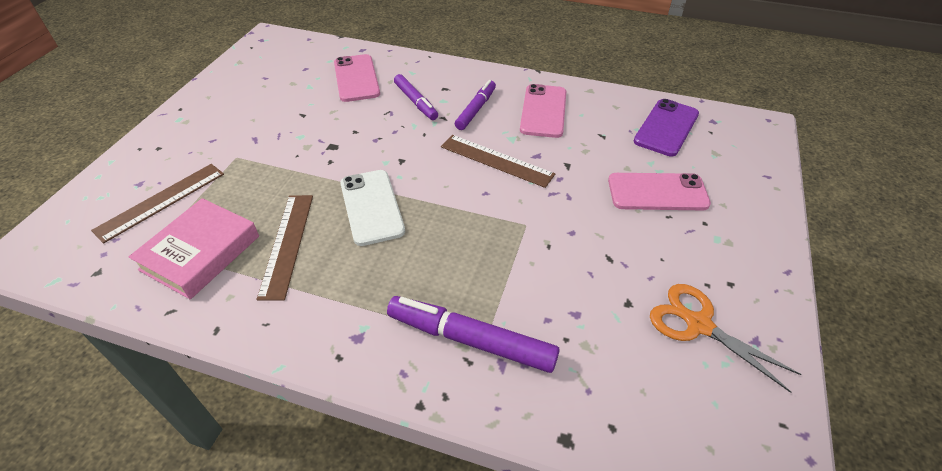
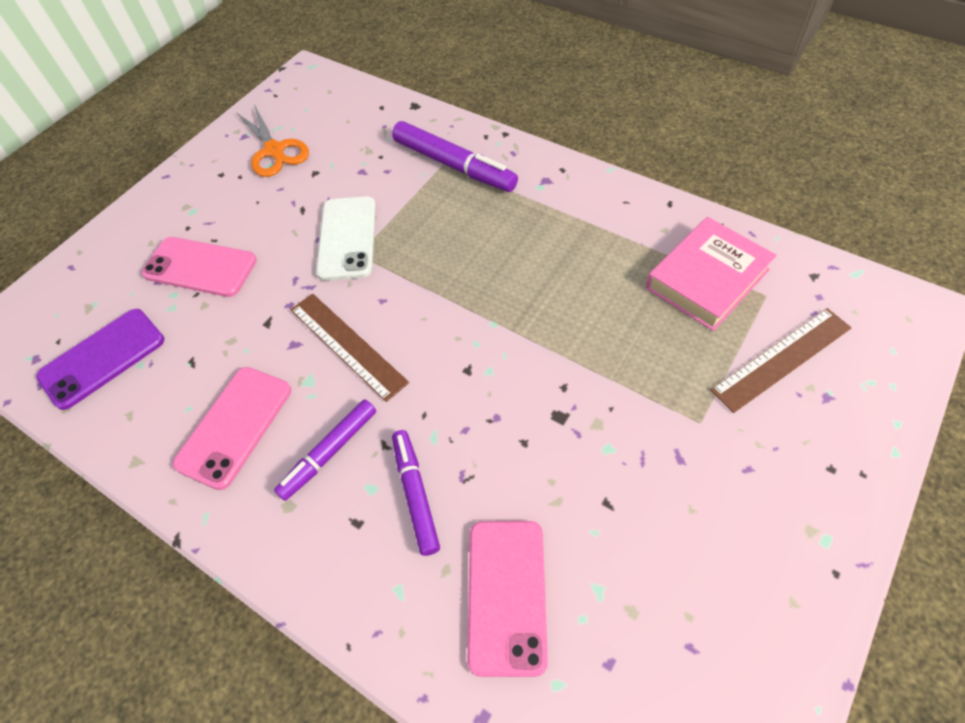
camera: 160 degrees left, 10 degrees up
(287, 244) = (613, 273): brown ruler -> none
(371, 207) = (517, 303): white phone -> white phone (347, 238)

